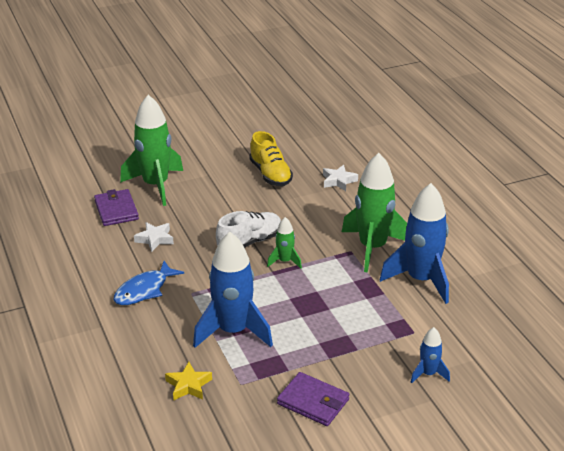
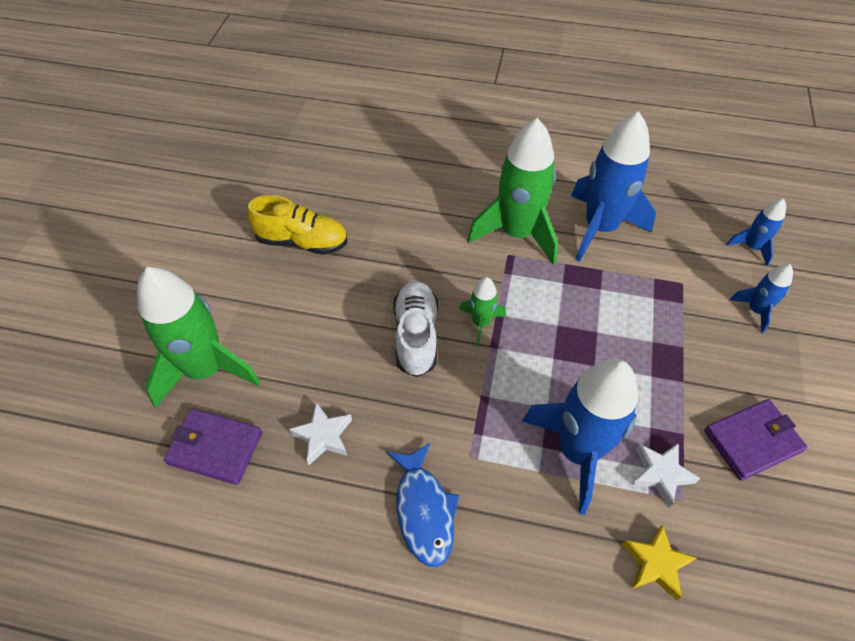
camera: 55 degrees left, 20 degrees up
(338, 181) = (374, 192): white star -> white star (660, 474)
(489, 355) = (751, 247): none -> blue rocket

